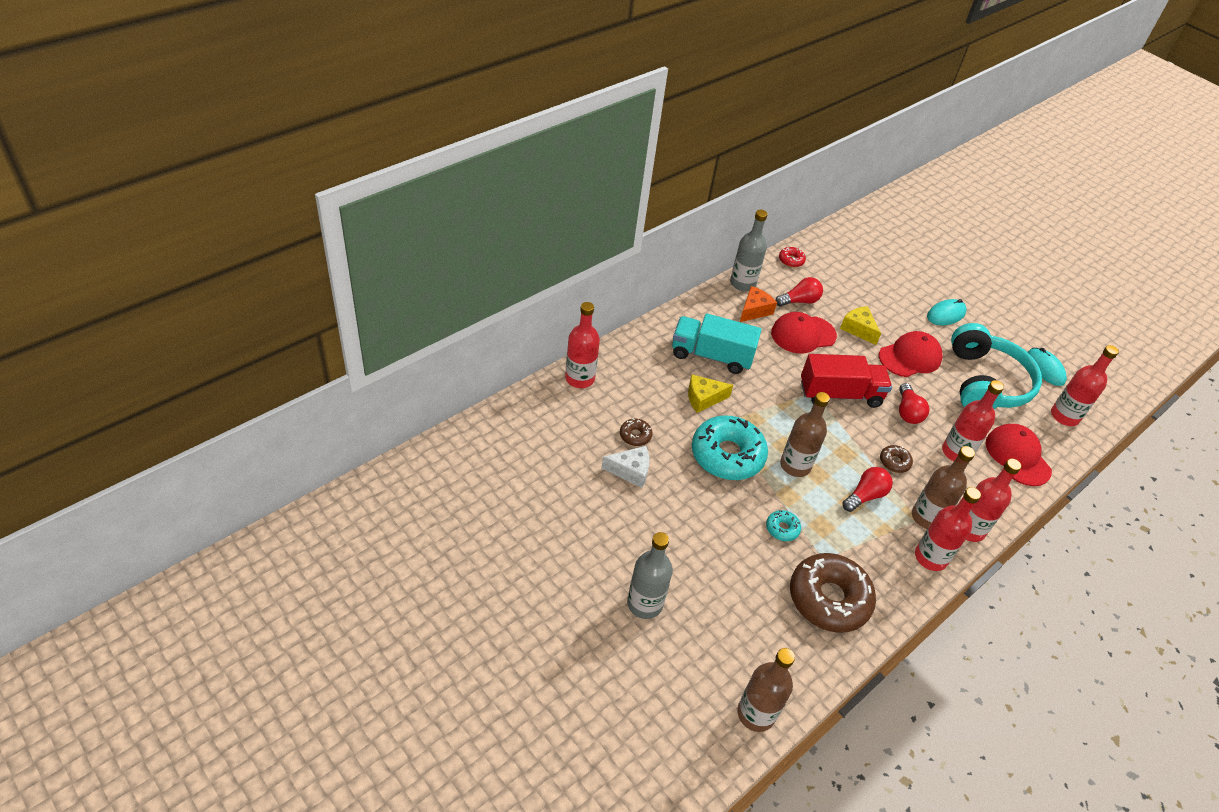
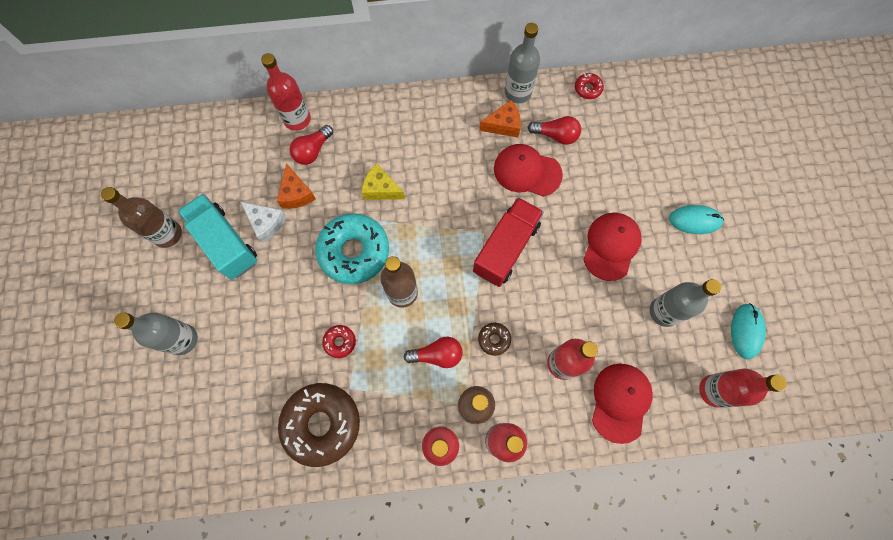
camera: 40 degrees right, 25 degrees up
(635, 435) = (296, 194): brown donut -> orange cheese
(711, 355) = (424, 151): turquoise truck -> turquoise truck (226, 243)
(756, 713) = (185, 476): brown bottle -> brown bottle (168, 234)
(782, 529) = (340, 342): turquoise donut -> red donut
(840, 394) = (506, 248): red truck -> red truck turned 90 degrees counterclockwise
(858, 329) = (586, 192): yellow cheese -> none
(907, 412) = (554, 299): red light bulb -> red light bulb (313, 151)
(910, 357) = (611, 246): red cap -> red cap turned 75 degrees counterclockwise
(985, 382) = (664, 312): turquoise headphones -> grey bottle

